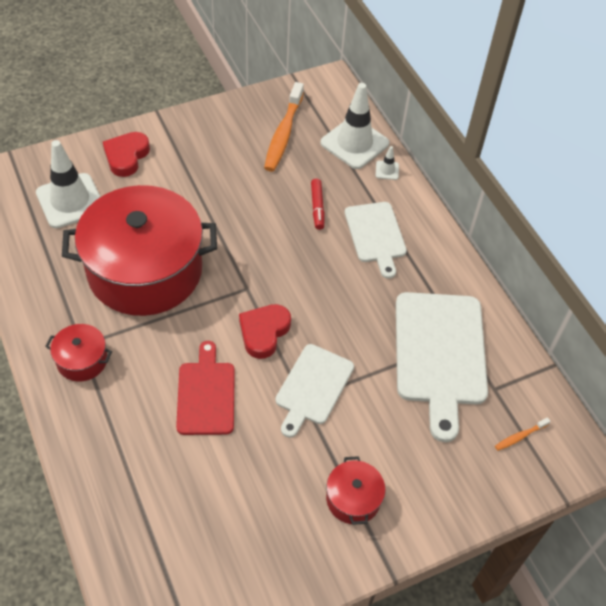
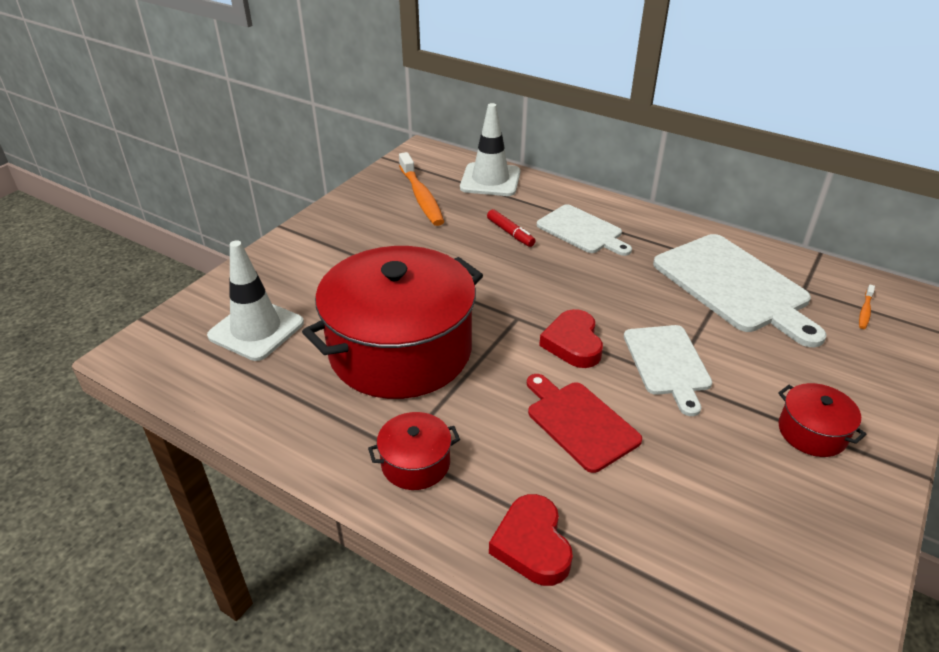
camera: 30 degrees left, 15 degrees down
(126, 156) = (283, 270): red heart -> red heart (532, 544)
(387, 170) = (538, 186): white traffic cone -> none

